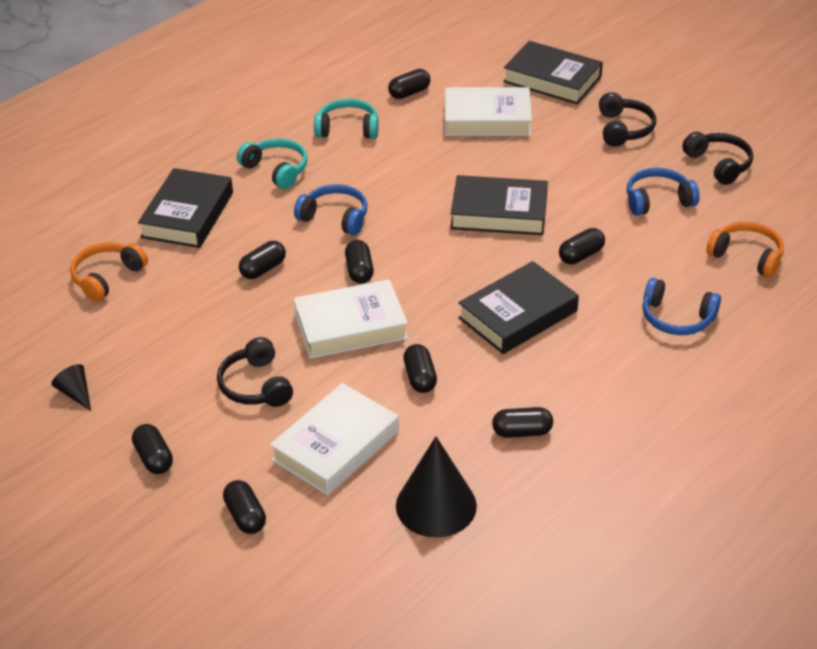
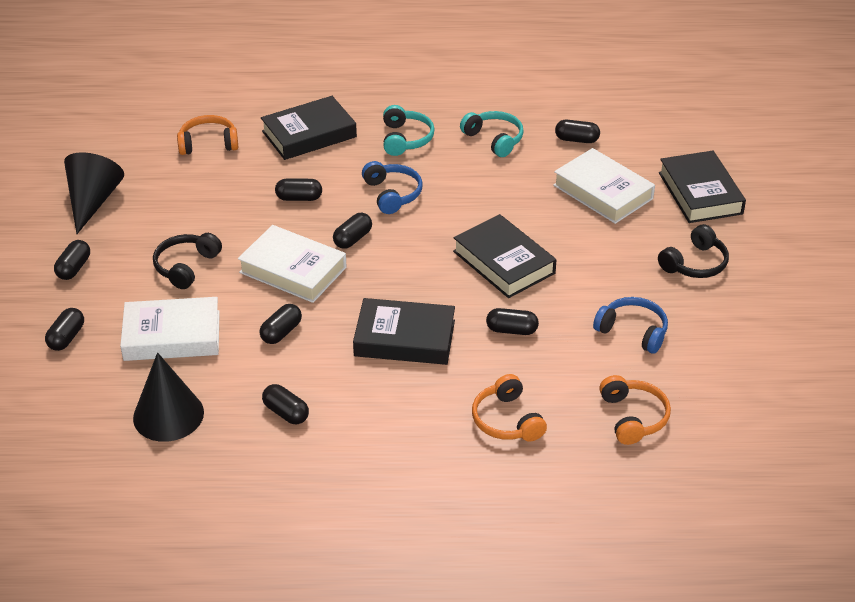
camera: 45 degrees right, 0 degrees up
(75, 393) = (93, 201): black cone -> black cone, size x2.06
(676, 318) = (506, 420): blue headphones -> orange headphones
(719, 164) = (727, 338): black headphones -> none

